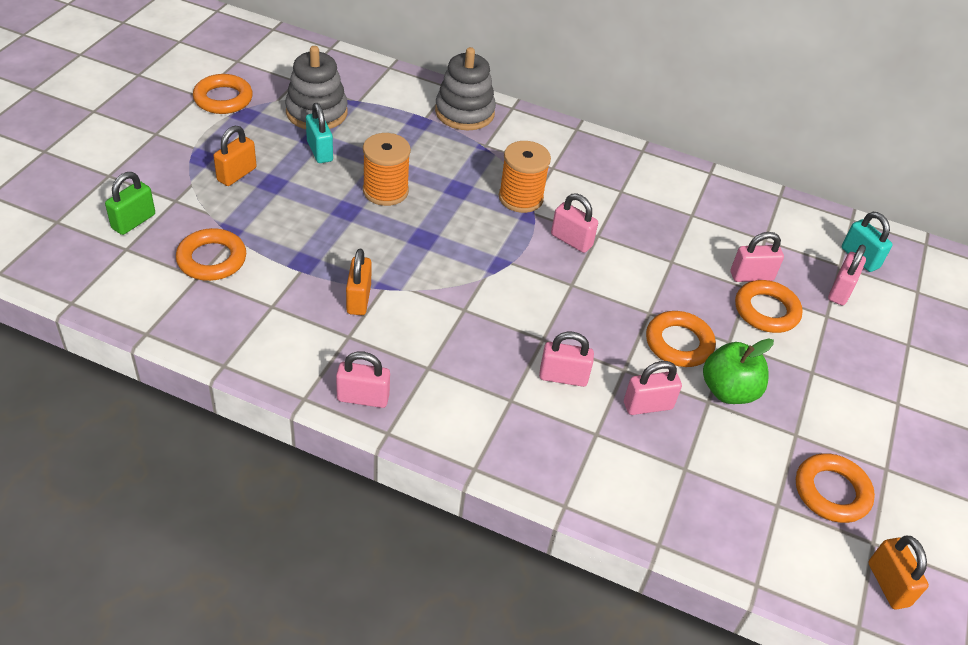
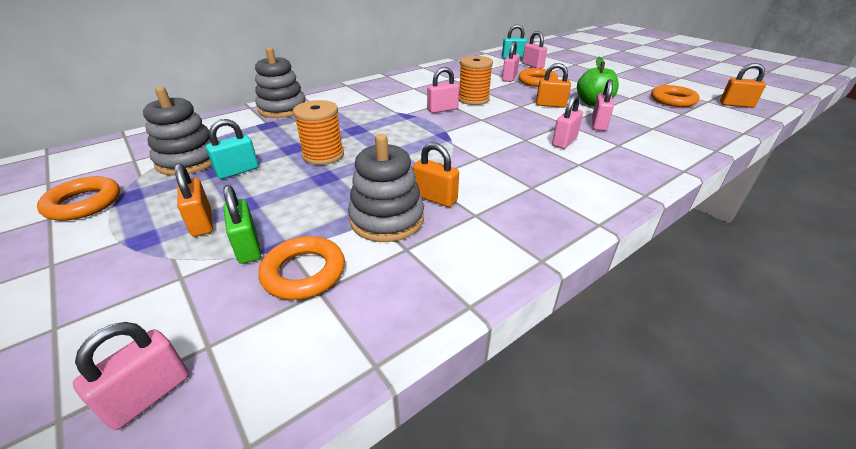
camera: 55 degrees left, 10 degrees down
(133, 221) = (169, 324): green padlock -> green padlock (248, 247)
(305, 279) = (387, 219): none -> grey stacking toy
(320, 151) = (238, 171): turquoise padlock -> turquoise padlock turned 45 degrees counterclockwise
(363, 398) = (554, 226): pink padlock -> pink padlock (149, 395)
(520, 198) = (388, 113): orange spool -> orange spool (473, 99)
(679, 343) = (550, 105): orange ring -> orange padlock

